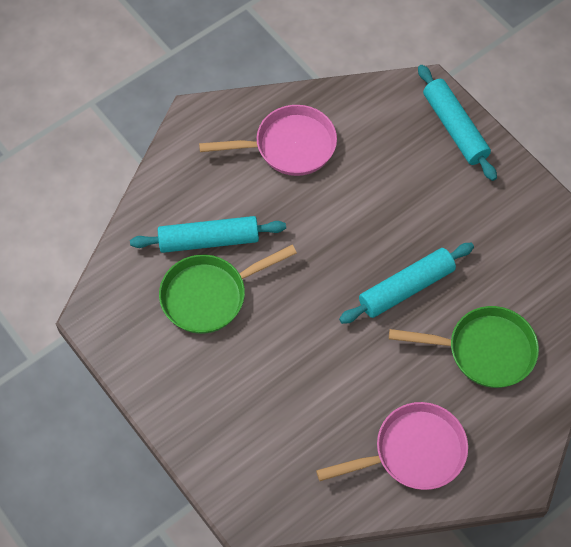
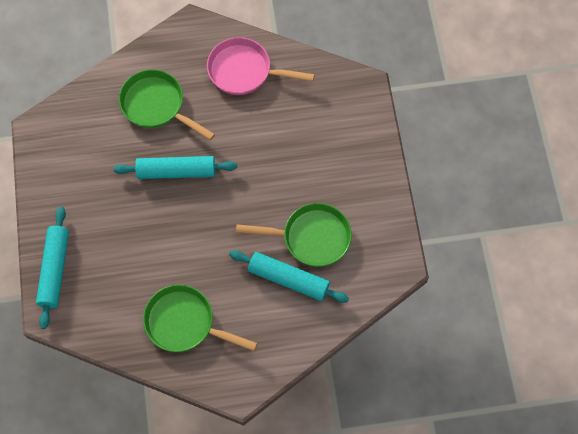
camera: 150 degrees left, 5 degrees up
(289, 146) = (184, 323): pink pan -> green pan

